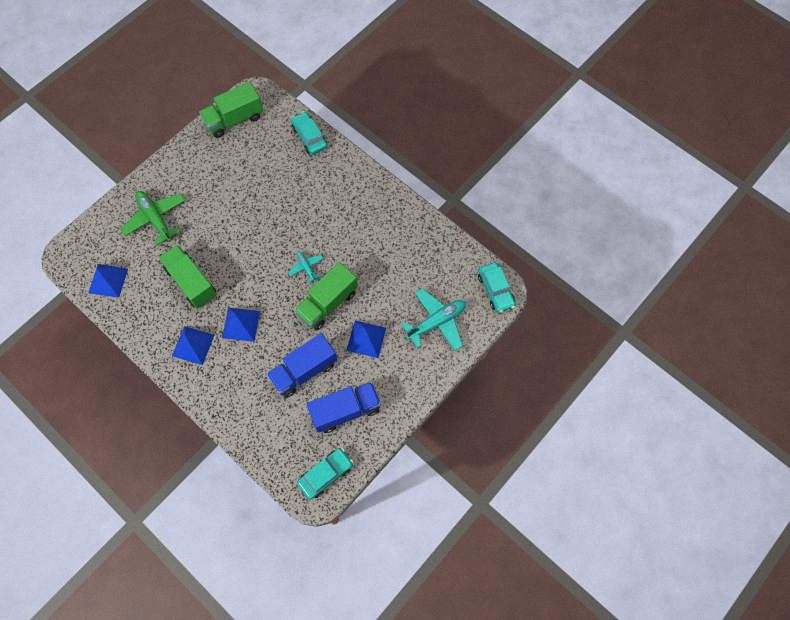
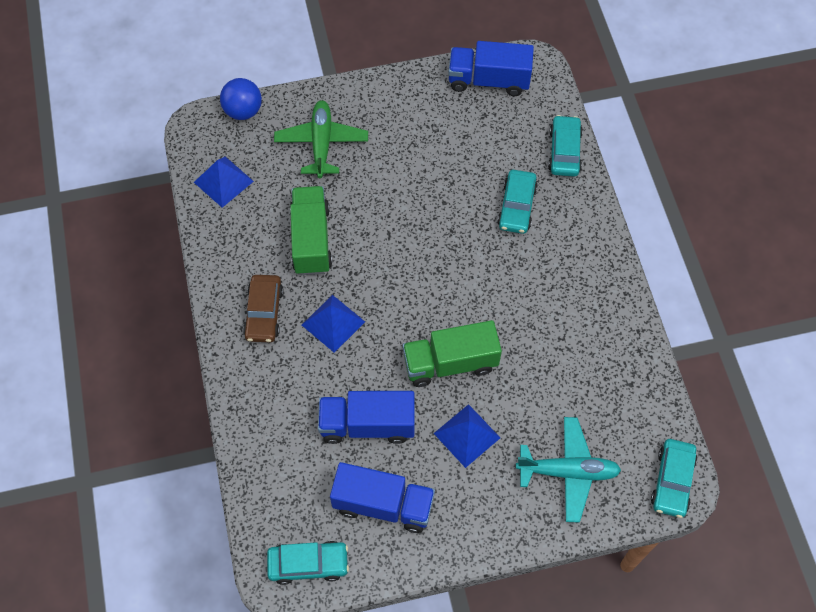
camera: 35 degrees right, 5 degrees down
(89, 228) = (243, 111): none -> blue ball
(193, 345) = (264, 313): blue pyramid -> brown car
(234, 119) = (488, 80): green truck -> blue truck
(303, 186) = (516, 206): none -> turquoise car
(306, 267) = (454, 304): turquoise plane -> none

